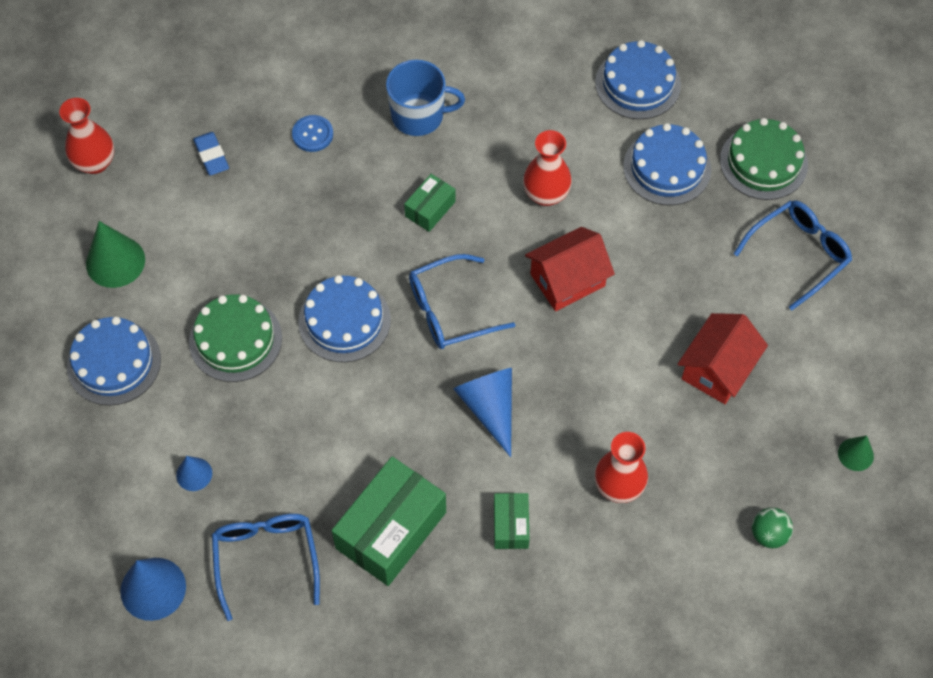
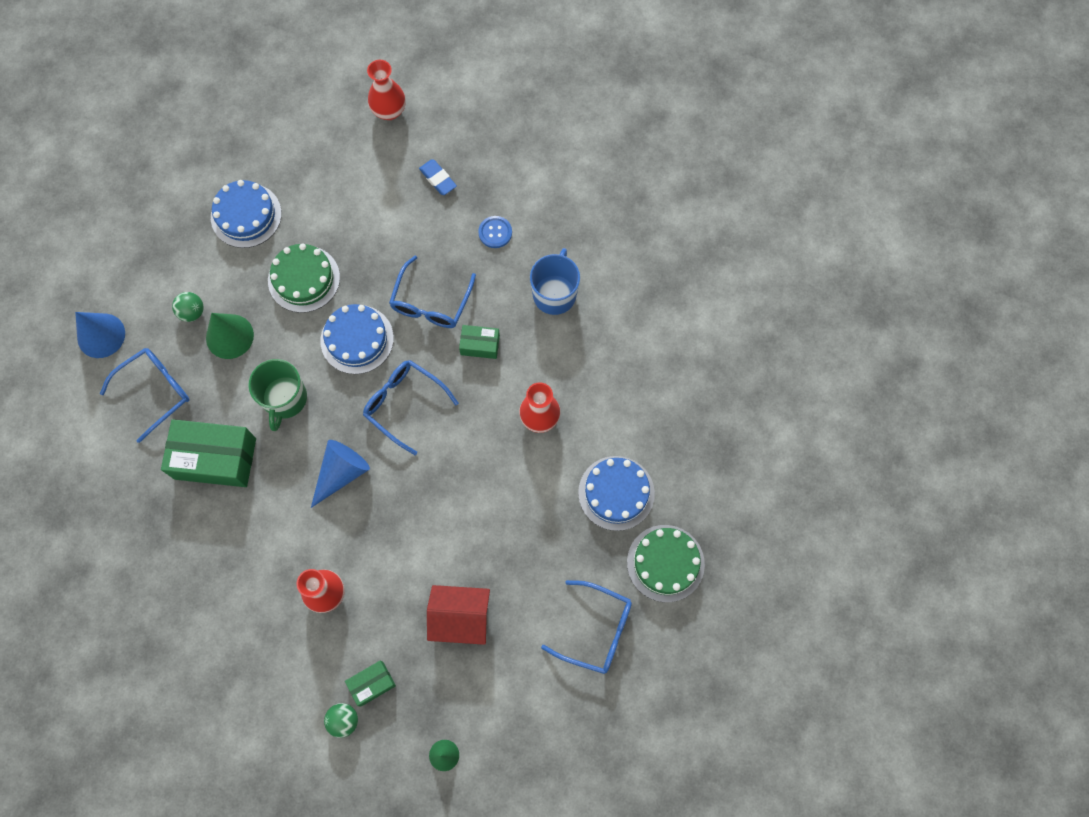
camera: 60 degrees right, 10 degrees up
(115, 261) = (321, 170): green cone -> green cone (229, 336)
(194, 474) = (192, 312): blue cone -> green ball
(211, 156) = (438, 179): blue eraser -> blue eraser turned 75 degrees counterclockwise
(351, 231) = (430, 303): none -> blue glasses
(366, 425) = (285, 399): none -> green mug
(419, 116) = (554, 294): blue mug -> blue mug turned 135 degrees counterclockwise
(510, 525) = (258, 535): green box -> green box (372, 684)
(567, 280) = (475, 471): red house -> none
(637, 84) = (680, 432): blue cake -> none

